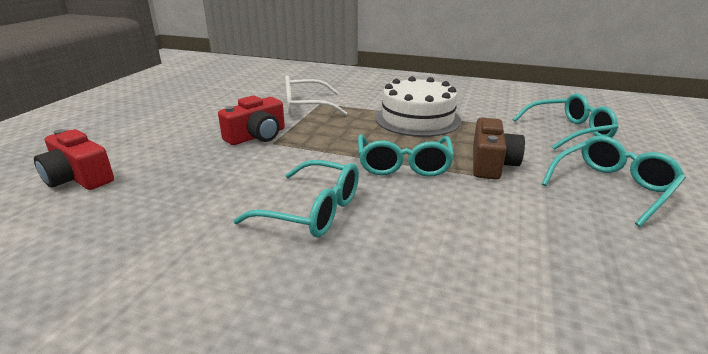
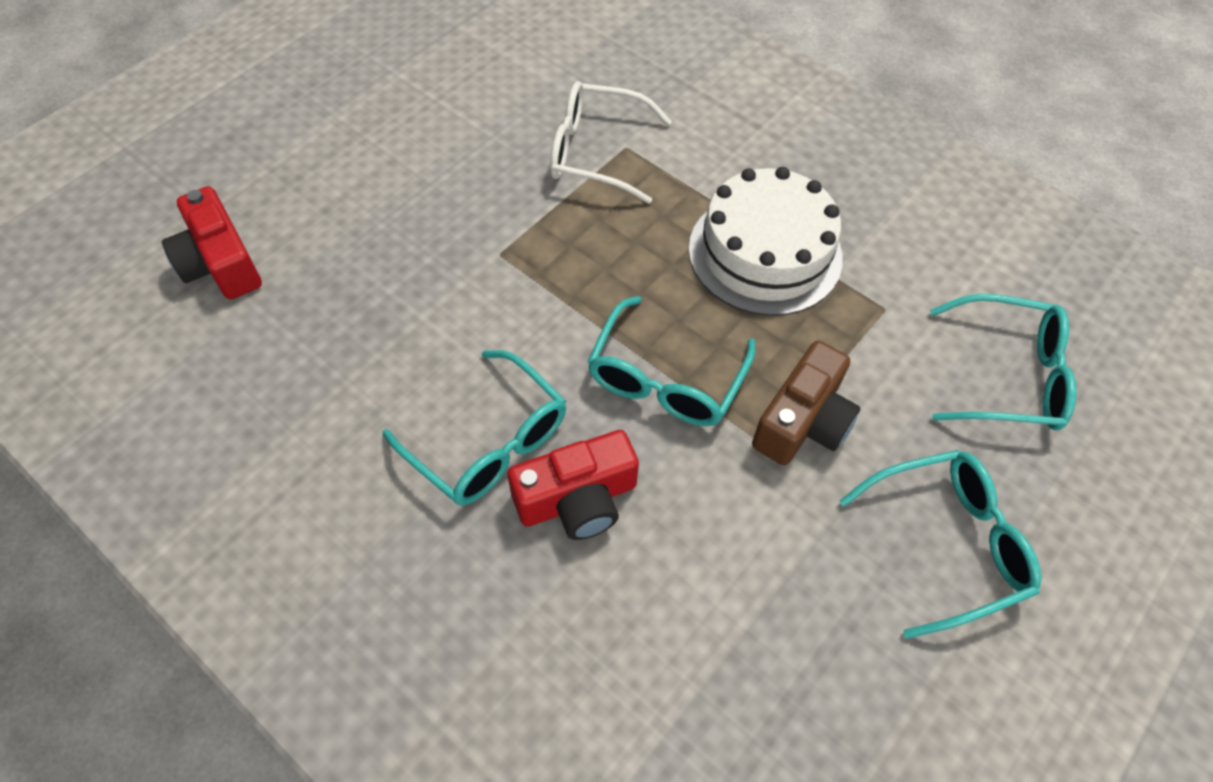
camera: 20 degrees right, 30 degrees up
(257, 136) = (483, 226): red camera -> red camera (577, 499)

